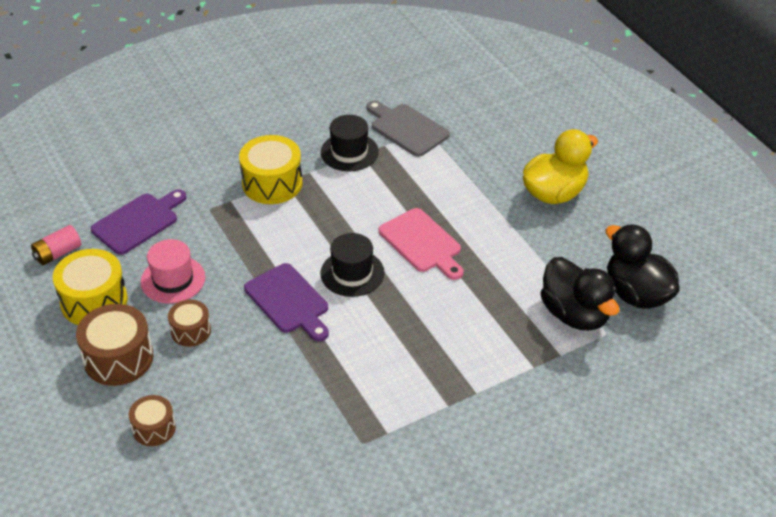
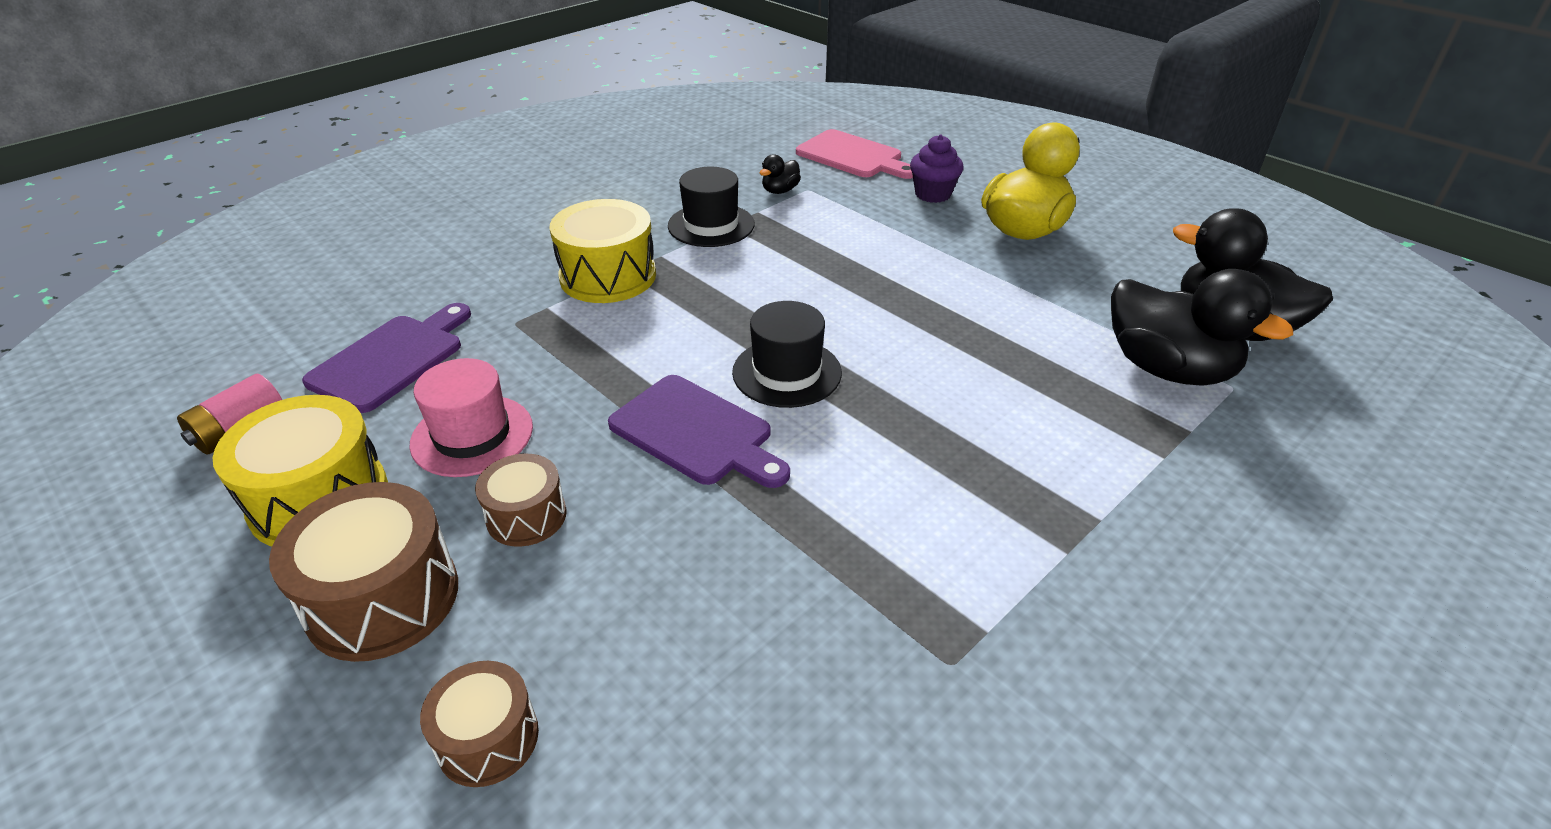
camera: 15 degrees left, 5 degrees down
(407, 129) = (780, 191): grey cutting board -> black duck
(422, 243) = (876, 315): pink cutting board -> pink cutting board (853, 156)
(510, 150) = (933, 194): none -> purple cupcake

